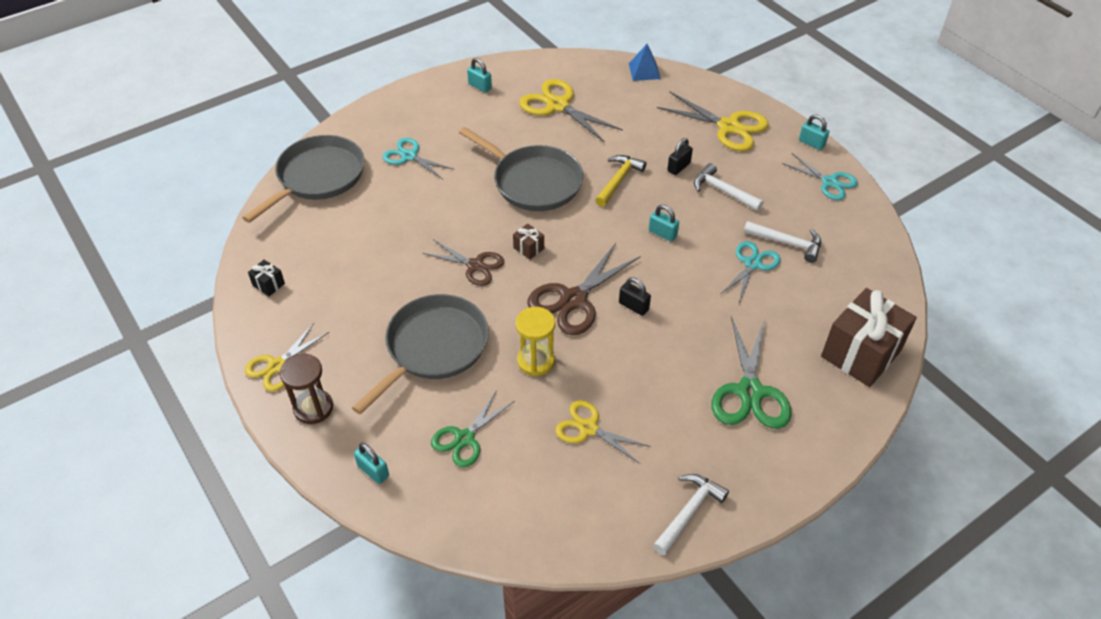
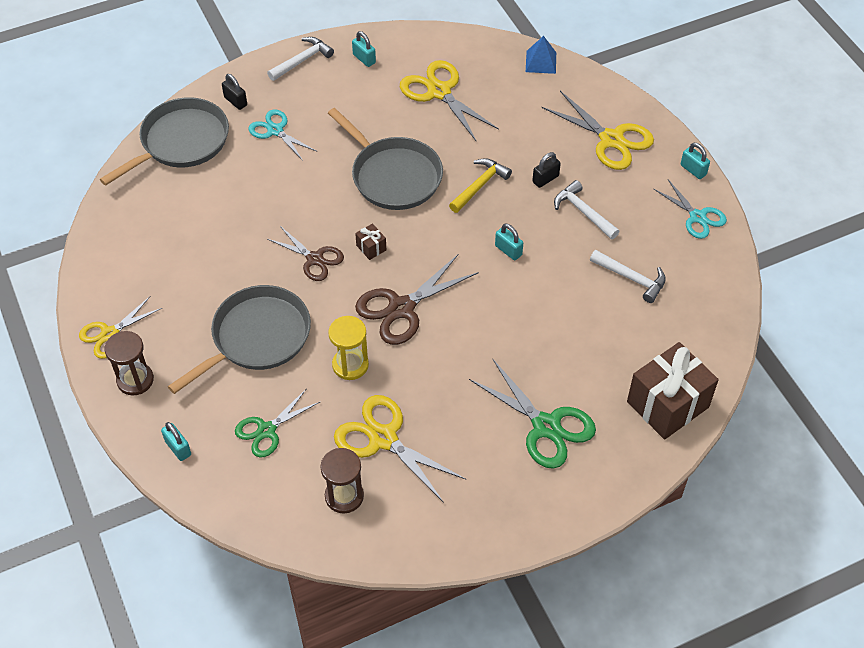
camera: 10 degrees right, 5 degrees up
(268, 284) = (115, 251): black gift -> none
(563, 494) = (344, 496): none -> brown hourglass
(588, 428) = (383, 438): yellow scissors -> yellow scissors, size x1.54
(633, 306) = (458, 323): black padlock -> black padlock (235, 101)
(689, 511) = (455, 531): white hammer -> white hammer (302, 60)
(749, 392) = (546, 427): green scissors -> green scissors turned 60 degrees counterclockwise
(752, 264) = (589, 296): turquoise scissors -> none

